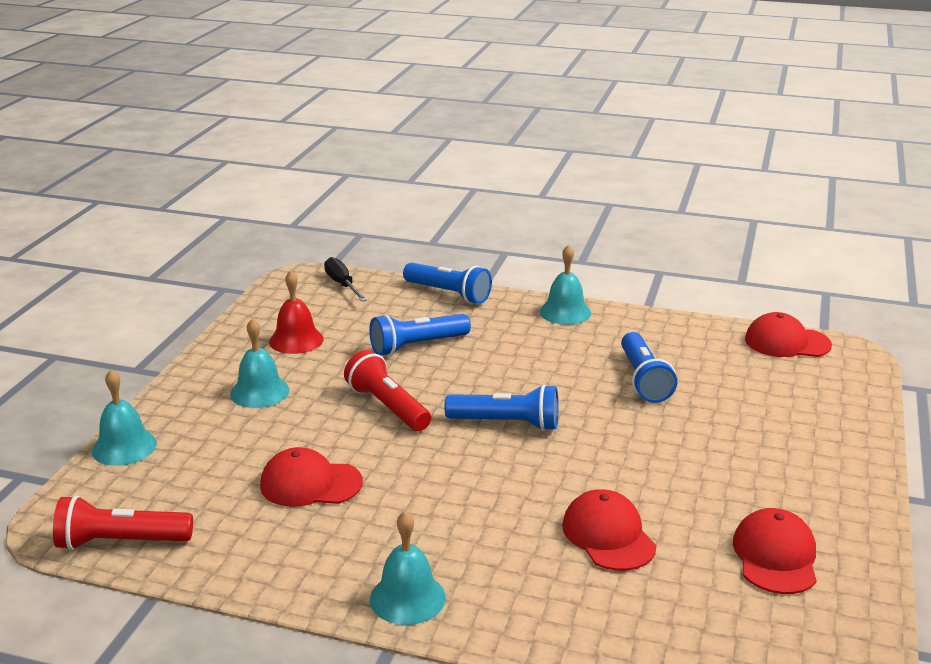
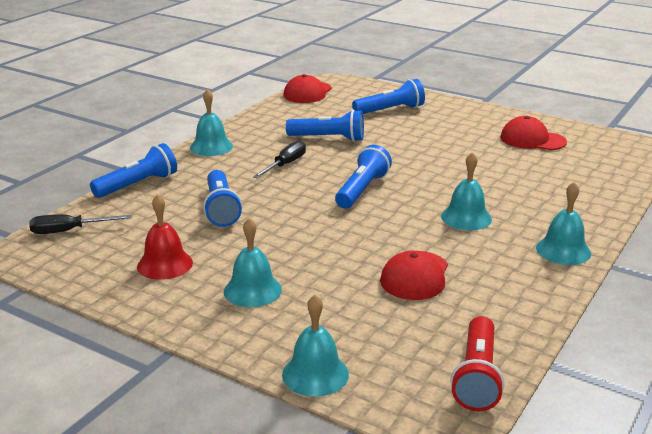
camera: 75 degrees left, 0 degrees up
(388, 407) = (313, 232): red flashlight -> none
(468, 509) = (466, 217): none -> turquoise bell
(546, 363) = (285, 165): none -> black screwdriver
(608, 535) = (505, 178): red cap -> none
(781, 413) = (390, 110): none -> blue flashlight

